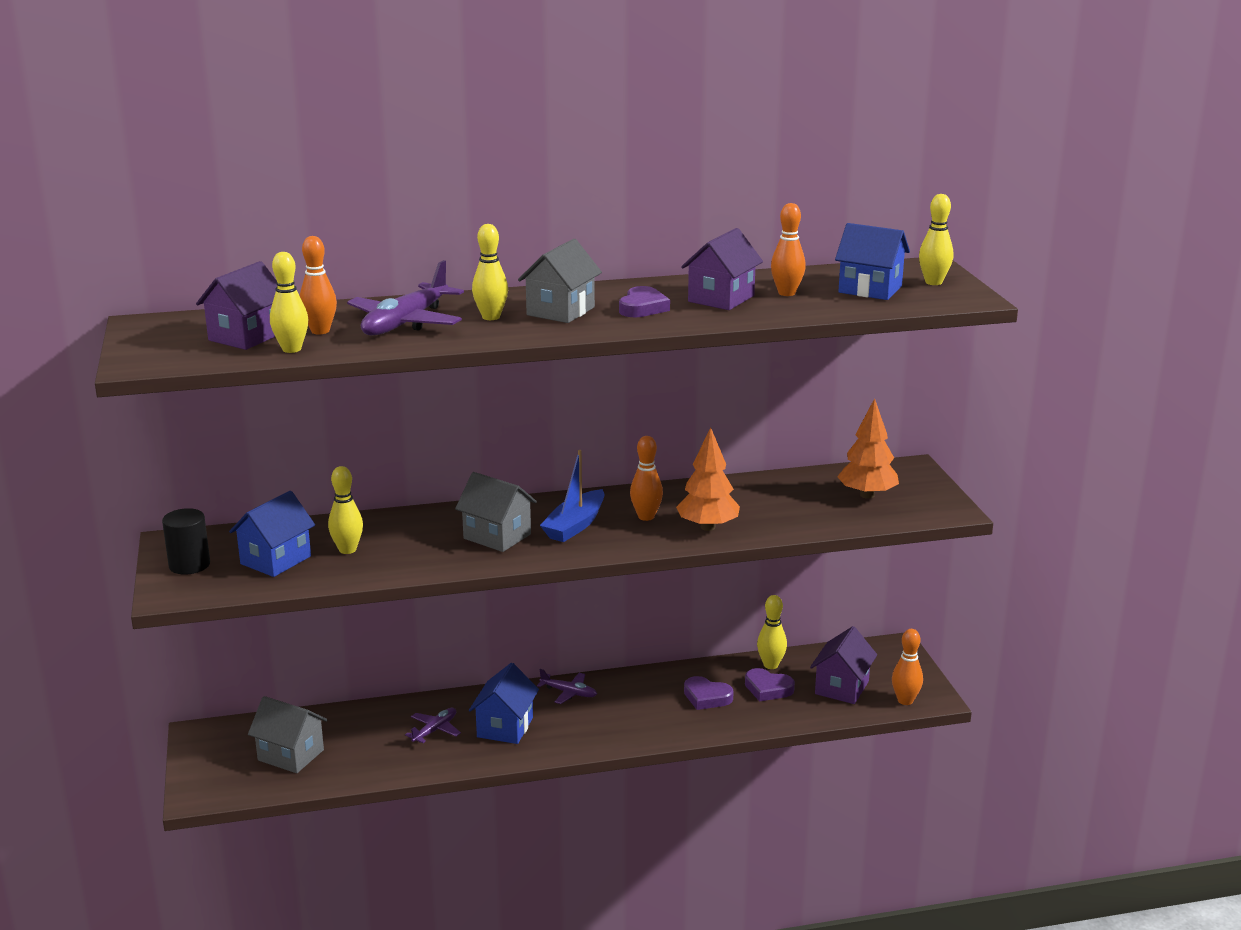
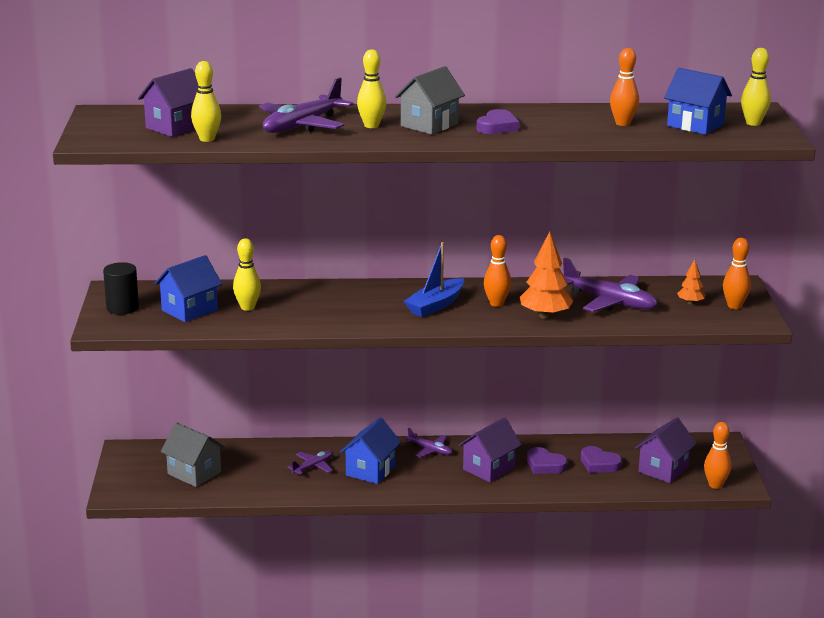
camera: 10 degrees right, 0 degrees up
(320, 331) = (233, 127): orange bowling pin -> orange bowling pin (734, 306)
(497, 536) = (369, 308): grey house -> none
(721, 298) = (565, 124): purple house -> purple house (489, 468)
(771, 665) = (607, 446): yellow bowling pin -> none
(775, 502) = (609, 301): none -> purple plane
(867, 495) = (690, 303): orange tree -> orange tree, size x0.53

